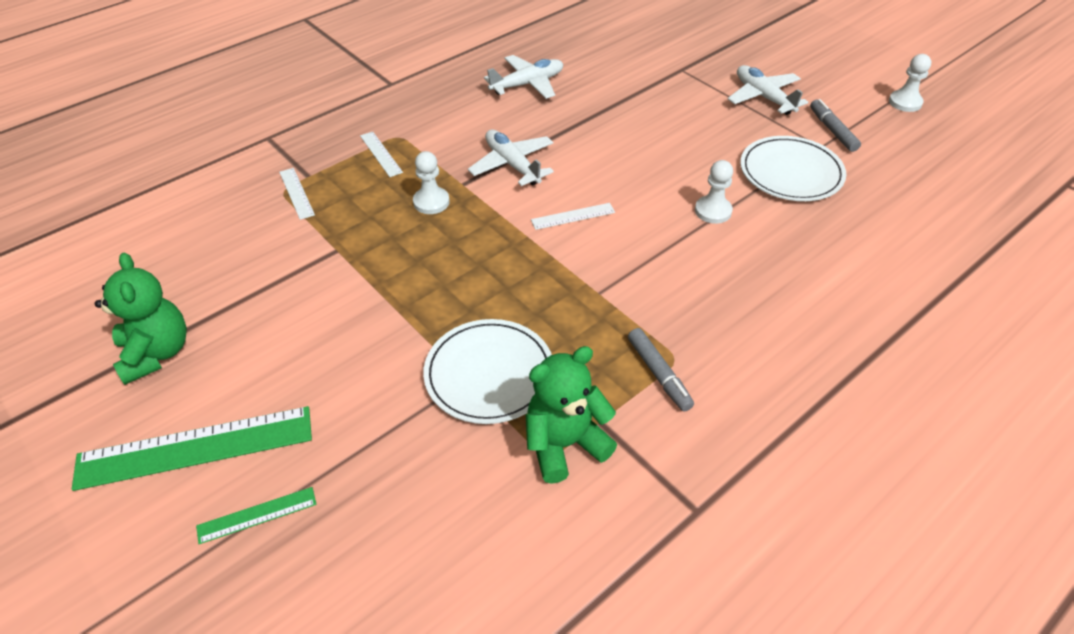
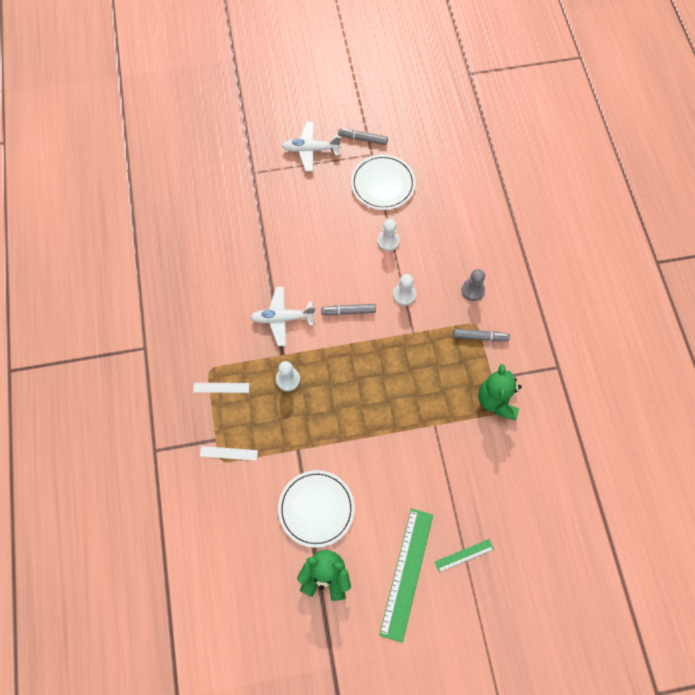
camera: 60 degrees left, 20 degrees up
(257, 515) = (464, 555): green ruler -> green ruler turned 60 degrees clockwise
(489, 374) = (437, 412): white plate -> white plate (316, 509)
(527, 84) = (206, 266): white plane -> none
(573, 216) = (348, 311): white ruler -> grey marker
(729, 331) = (472, 290): none -> grey pawn
(905, 102) = (363, 87): white pawn -> white pawn (404, 295)

